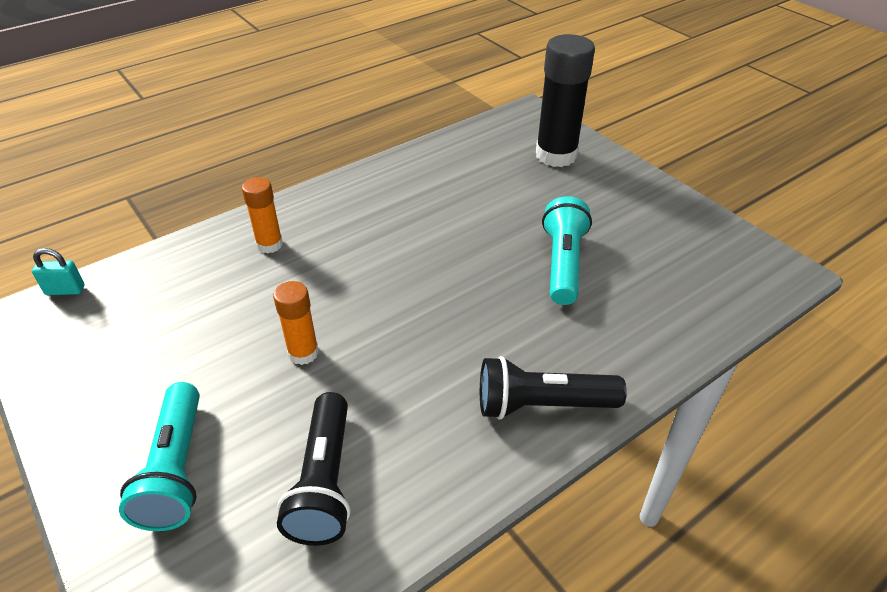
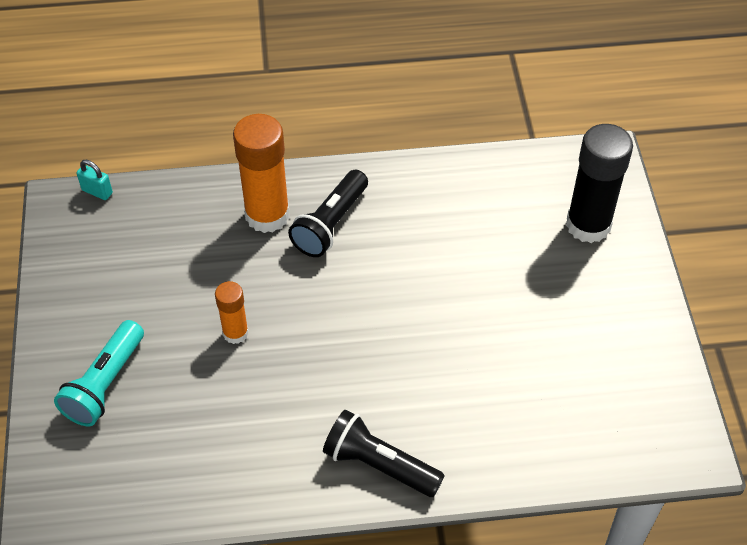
camera: 30 degrees right, 10 degrees up
(269, 244) = (267, 215): orange glue stick -> orange glue stick, size x1.85
(324, 482) = (191, 443): black flashlight -> black flashlight (330, 224)
(563, 263) = (496, 348): turquoise flashlight -> none

